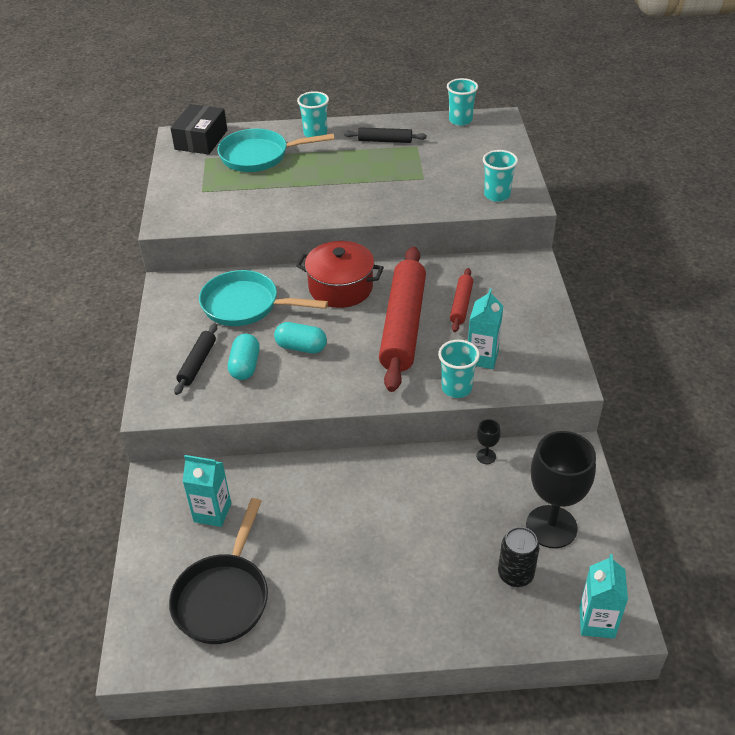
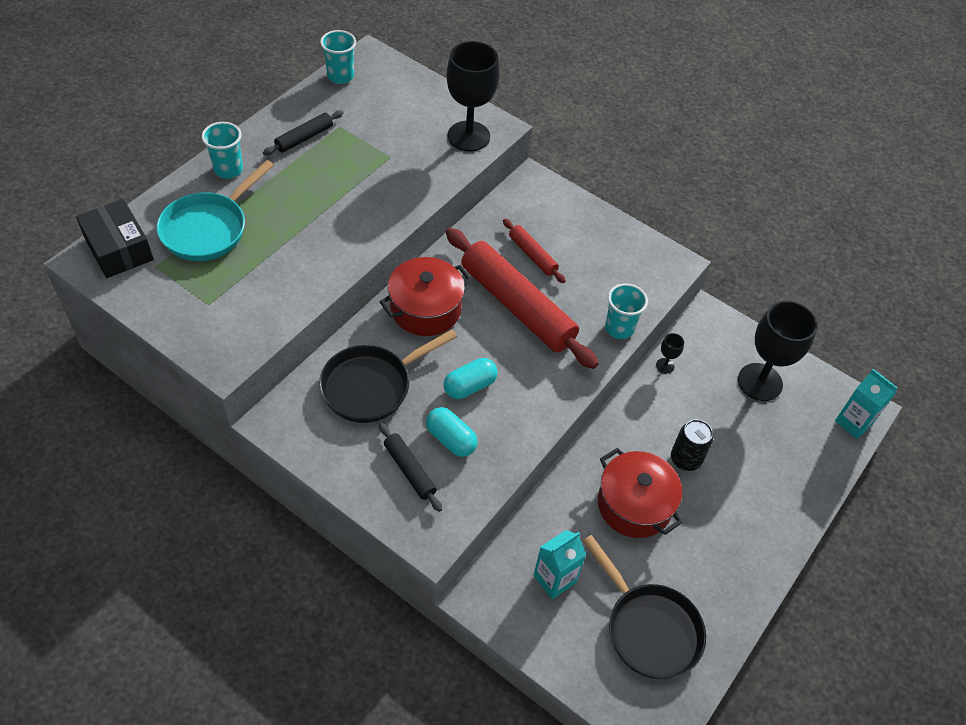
camera: 55 degrees left, 10 degrees up
(246, 305) = (372, 386): turquoise pan -> black pan
(328, 519) = (634, 505): none -> red pot
(482, 357) = (603, 289): turquoise carton -> none
(497, 195) = (468, 136): turquoise cup -> black goblet
(515, 574) = (781, 434): black can -> black can (685, 459)

